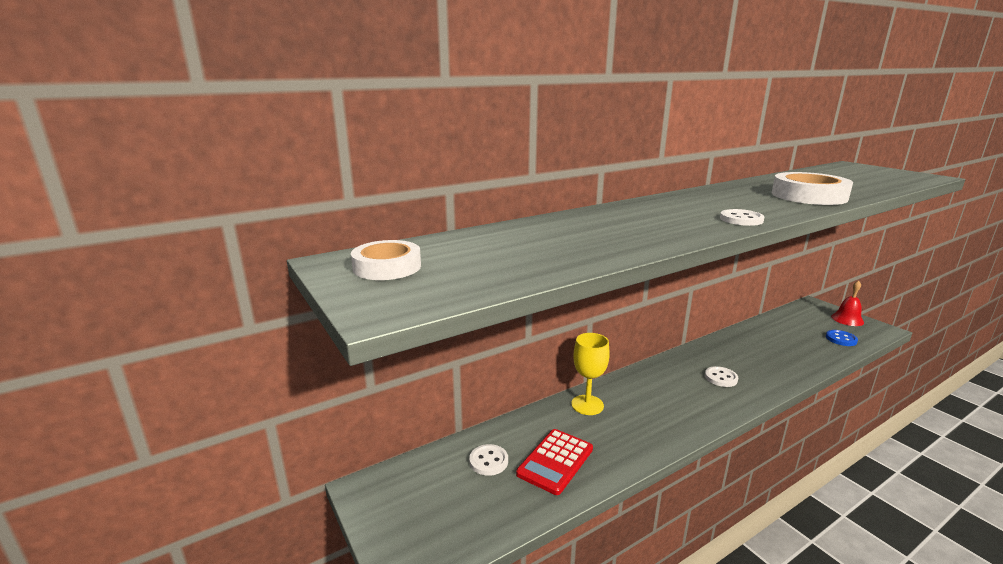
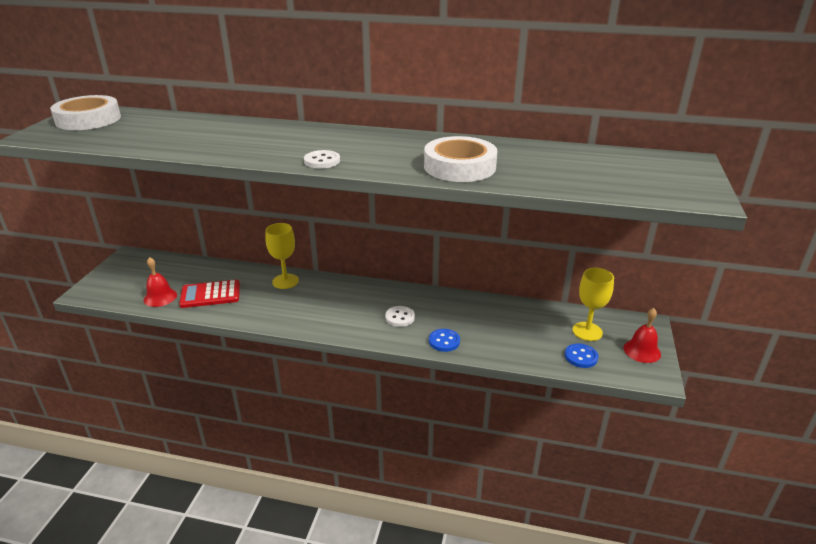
camera: 45 degrees right, 10 degrees up
(387, 267) = (88, 119): white tape -> white tape, size x1.53
(488, 461) = (187, 276): white button -> none
(512, 502) = (160, 297): none -> red bell
(778, 376) = (444, 341): none -> blue button
(808, 323) = (587, 331): none -> yellow goblet

